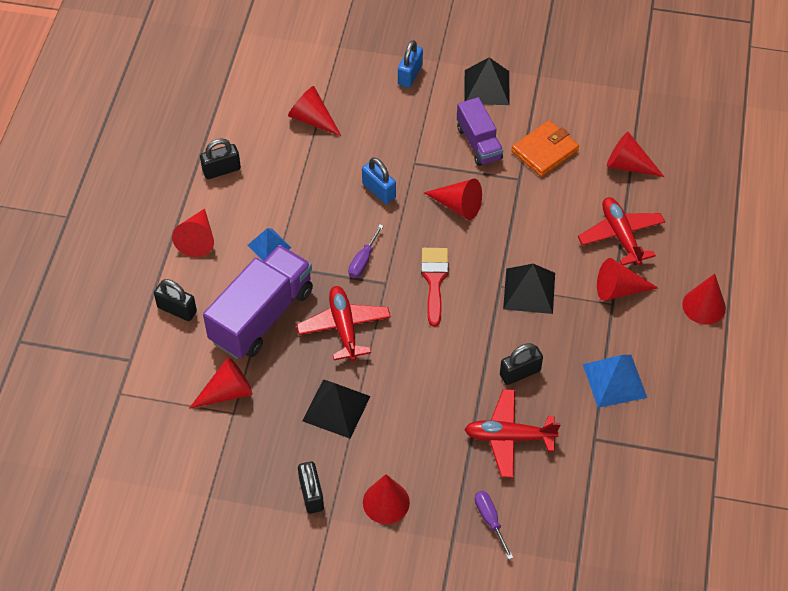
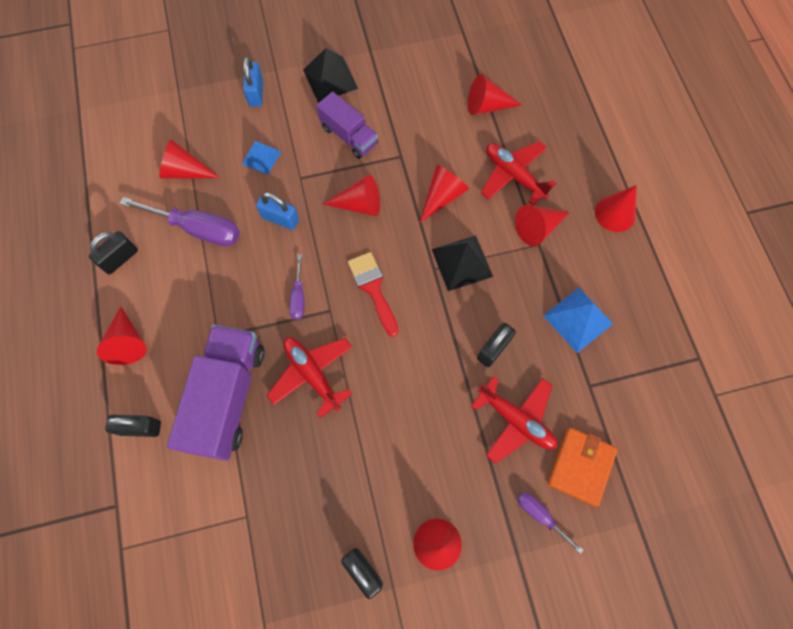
camera: 25 degrees left, 15 degrees up
(227, 392) = (230, 496): red cone -> red cone (442, 196)
(269, 246) = (202, 319): blue pyramid -> blue pyramid (261, 157)
(300, 171) = (197, 229): none -> purple screwdriver
(336, 408) = (344, 464): black pyramid -> none
(509, 437) = (515, 420): red plane -> red plane turned 120 degrees counterclockwise
(545, 151) = (410, 120): orange wallet -> orange wallet (581, 466)

